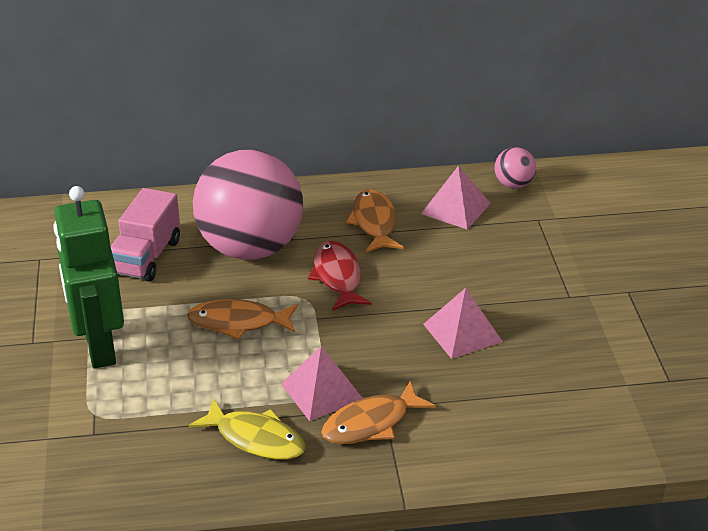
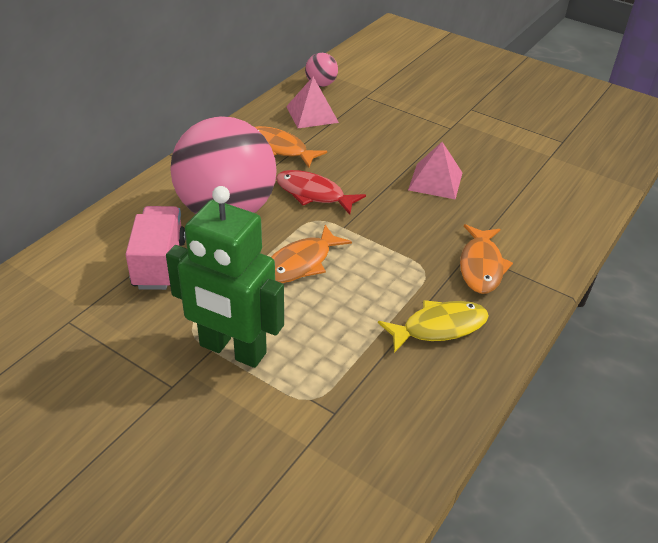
camera: 50 degrees left, 5 degrees up
(146, 257) = (159, 263): pink truck -> pink truck turned 150 degrees counterclockwise
(321, 391) = (424, 268): pink pyramid -> none

